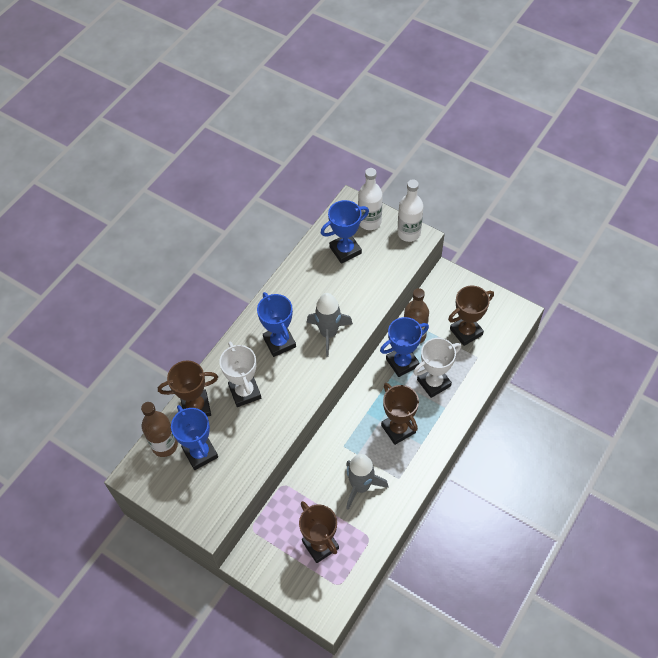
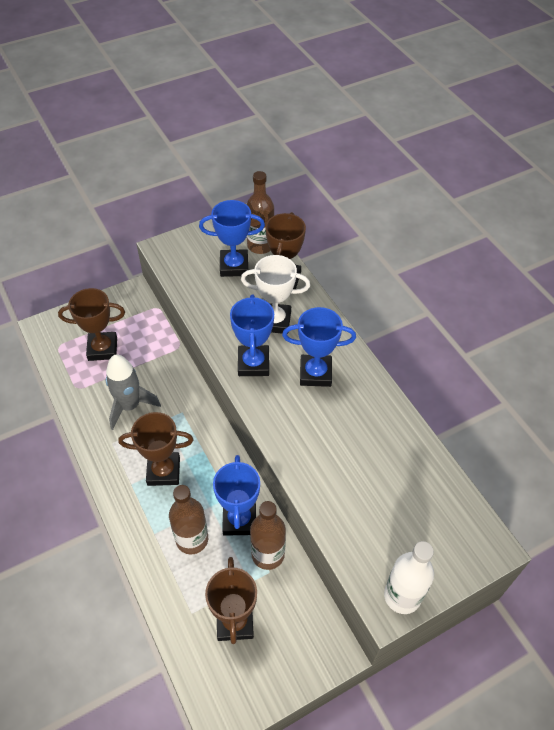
camera: 115 degrees right, 5 degrees down
(329, 333) = (298, 424): grey rocket -> none
(345, 250) = (411, 500): blue trophy -> blue trophy (253, 363)
(369, 222) = (446, 554): white bottle -> none
(433, 383) = (192, 539): white trophy -> brown bottle

